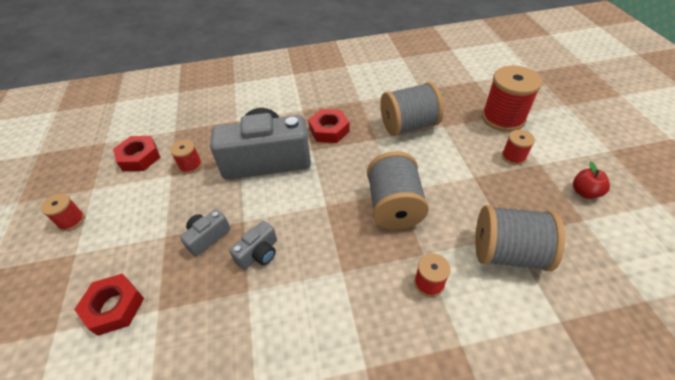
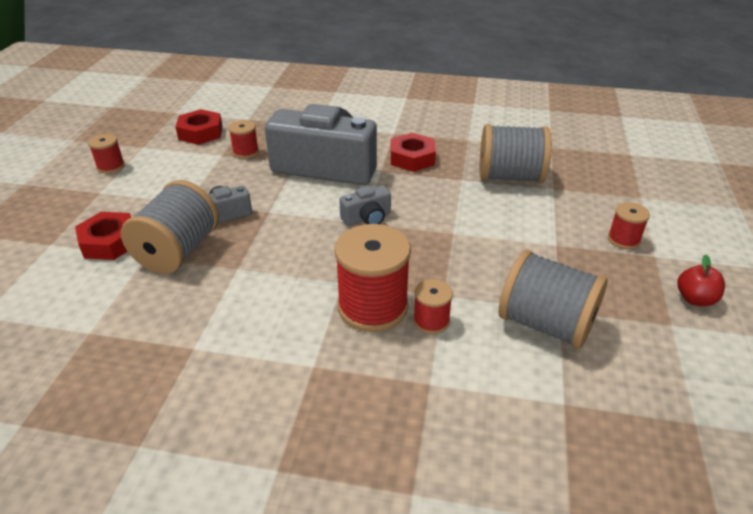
camera: 20 degrees right, 10 degrees down
(258, 253) = (267, 242): grey camera -> grey camera (367, 218)
(394, 206) = (439, 244): grey spool -> grey spool (178, 251)
(503, 118) = (639, 199): red spool -> red spool (373, 307)

